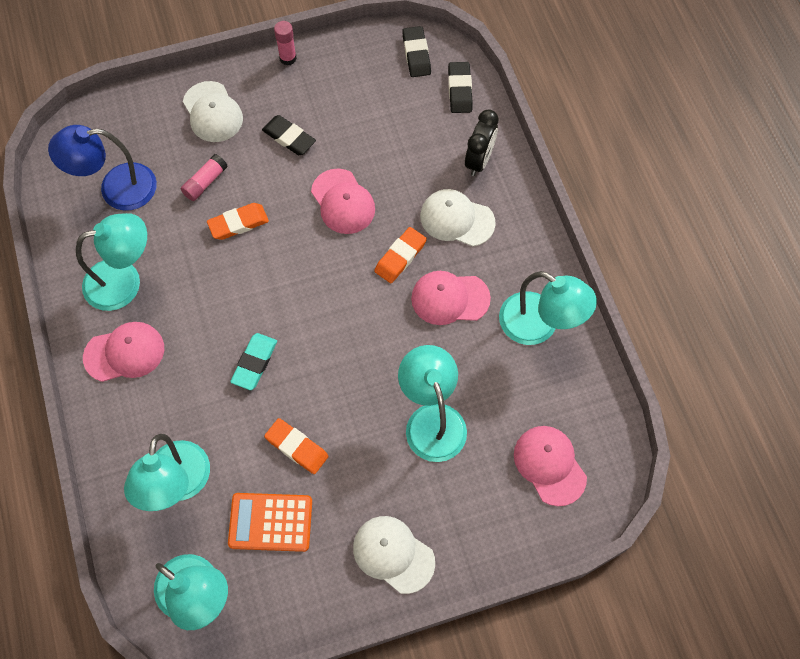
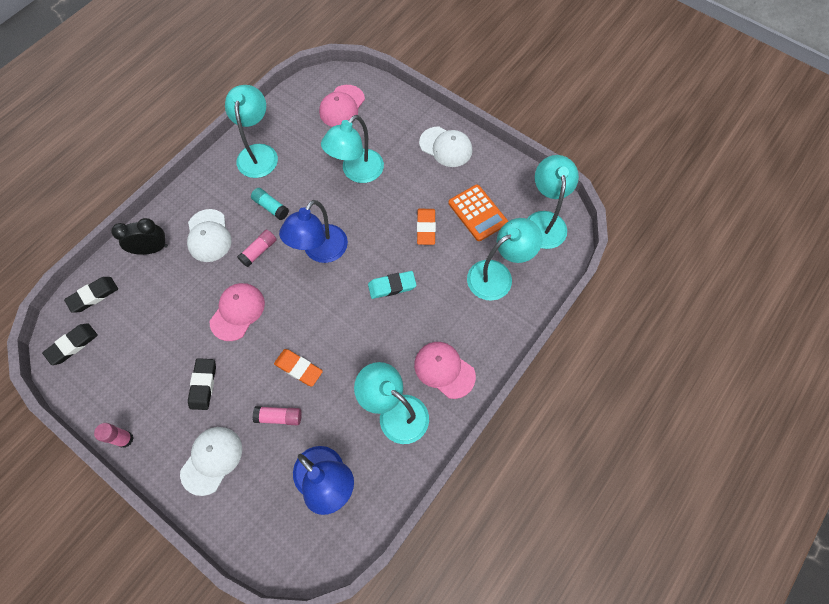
camera: 125 degrees left, 0 degrees up
(353, 316) = (320, 251): none -> blue lamp
(393, 554) = (446, 147): white cap -> white cap turned 60 degrees counterclockwise
(400, 257) = (259, 251): orange eraser -> pink glue stick
(450, 298) = (271, 207): pink cap -> turquoise glue stick

